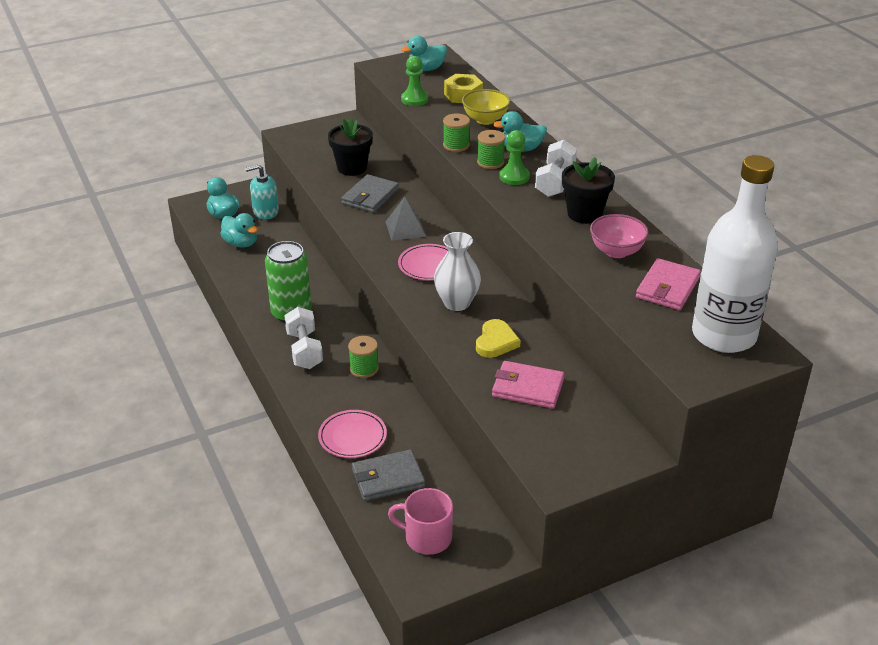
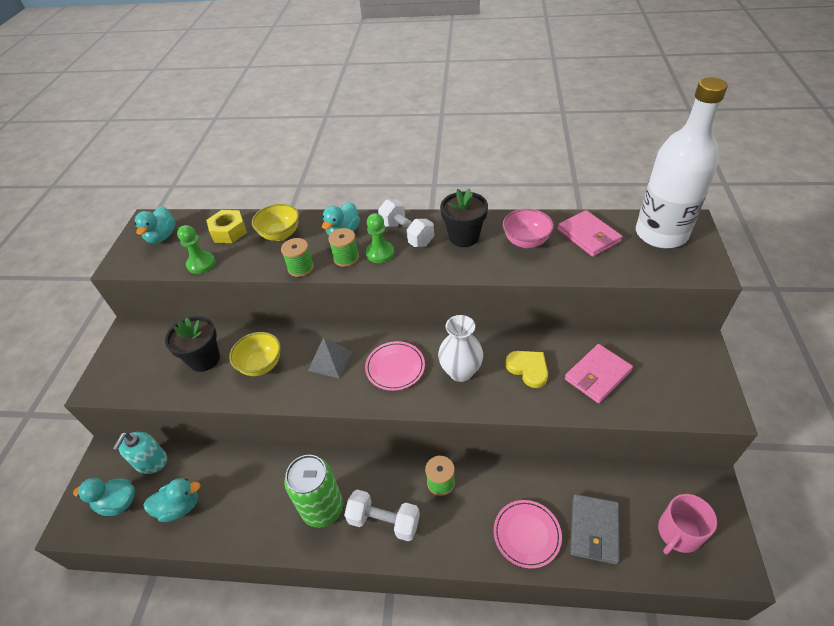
camera: 55 degrees left, 10 degrees up
(370, 197) = (261, 365): grey wallet -> yellow bowl

